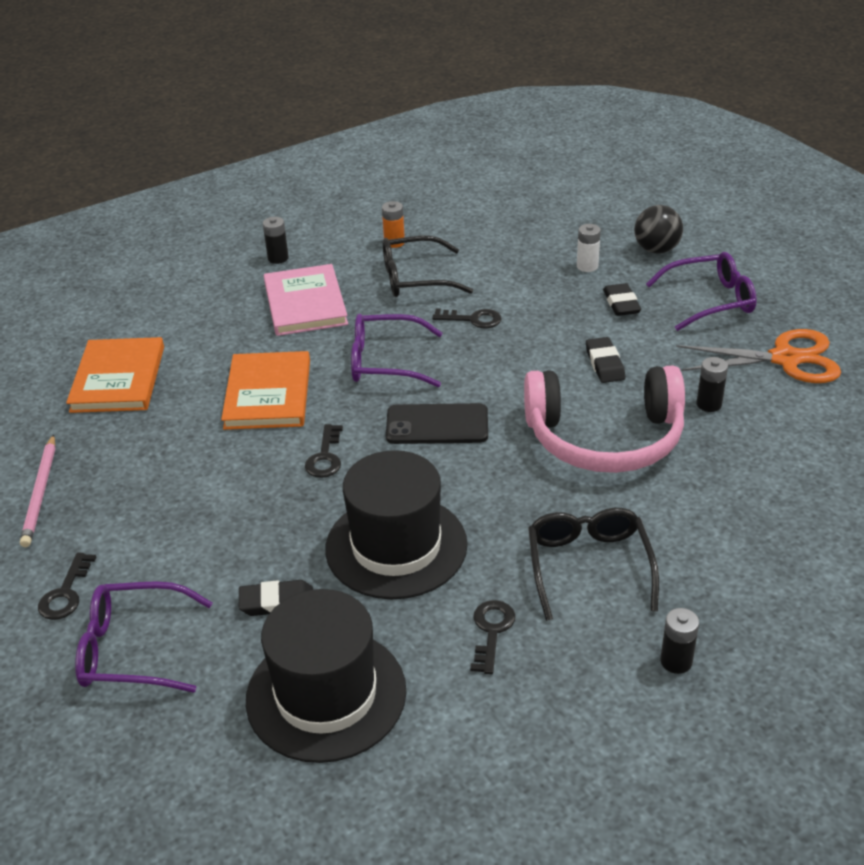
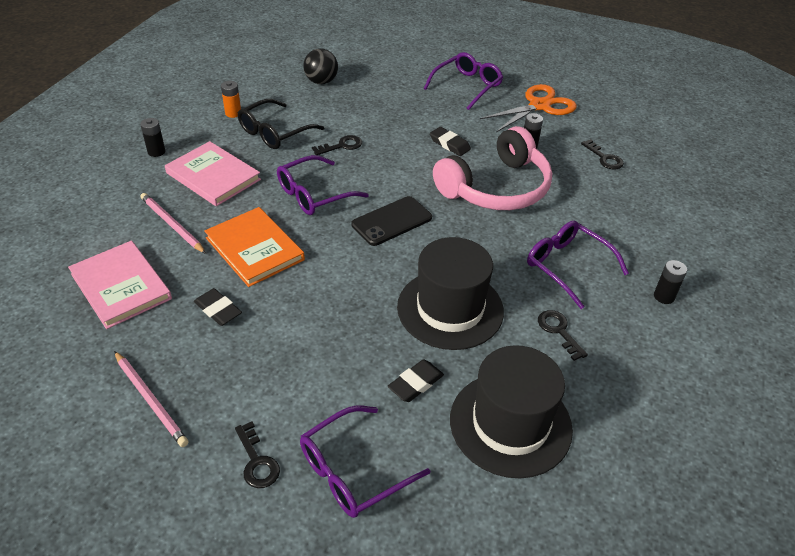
camera: 40 degrees left, 5 degrees up
(118, 379) = (121, 286): orange book -> pink book
(218, 338) = (172, 225): none -> pink pencil
(325, 457) = (342, 273): black key -> black key (604, 158)
(587, 266) = (376, 88): white battery -> none
(589, 567) = (568, 267): black glasses -> purple glasses
(621, 303) = (420, 105): black eraser -> black eraser (218, 310)
(656, 250) = (406, 66): black ball -> black ball (321, 82)

